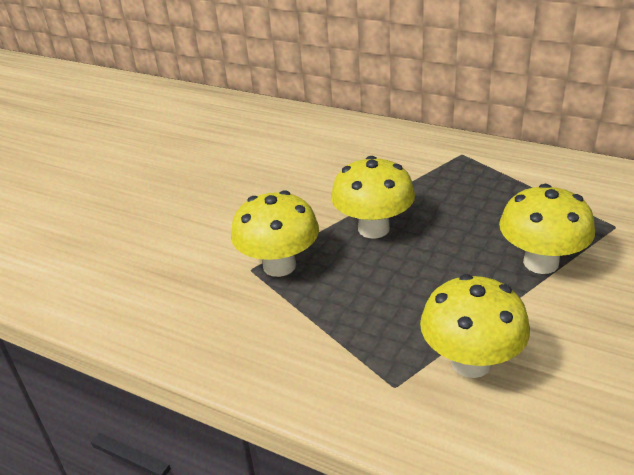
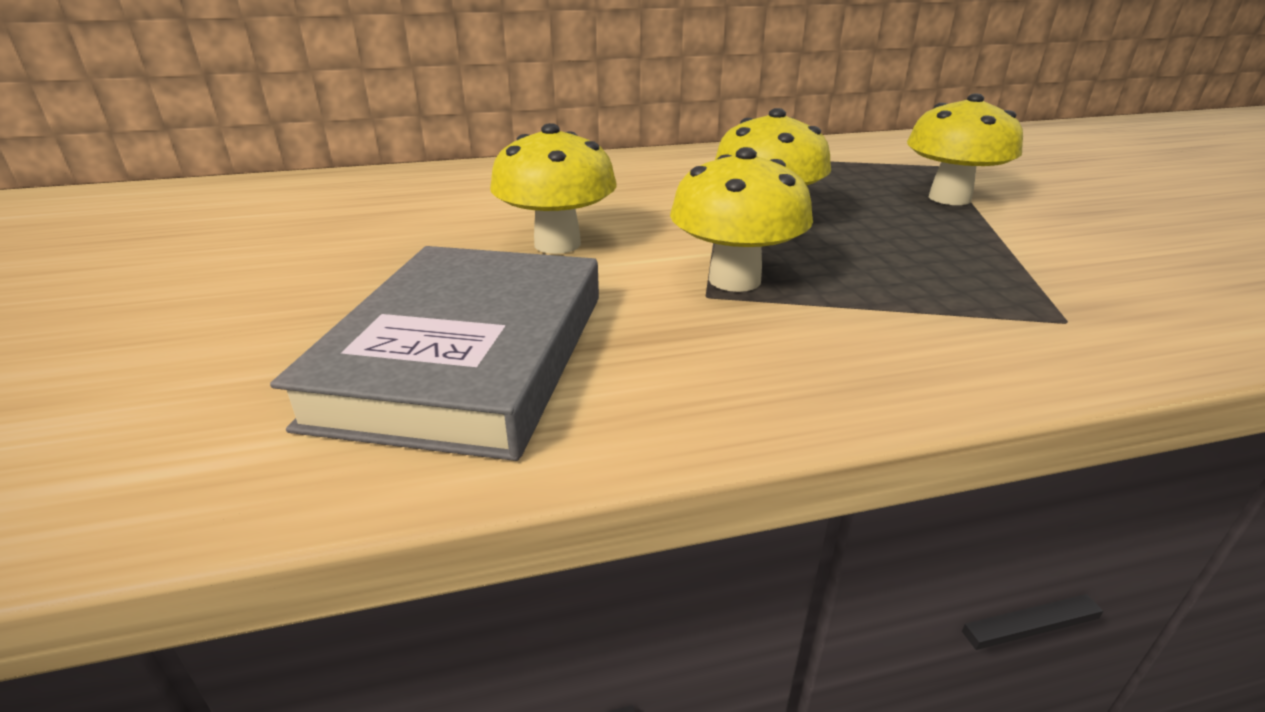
camera: 45 degrees left, 5 degrees down
(115, 254) = (467, 356): none -> grey book
(471, 362) = (1069, 275): yellow mushroom -> yellow mushroom (557, 244)

